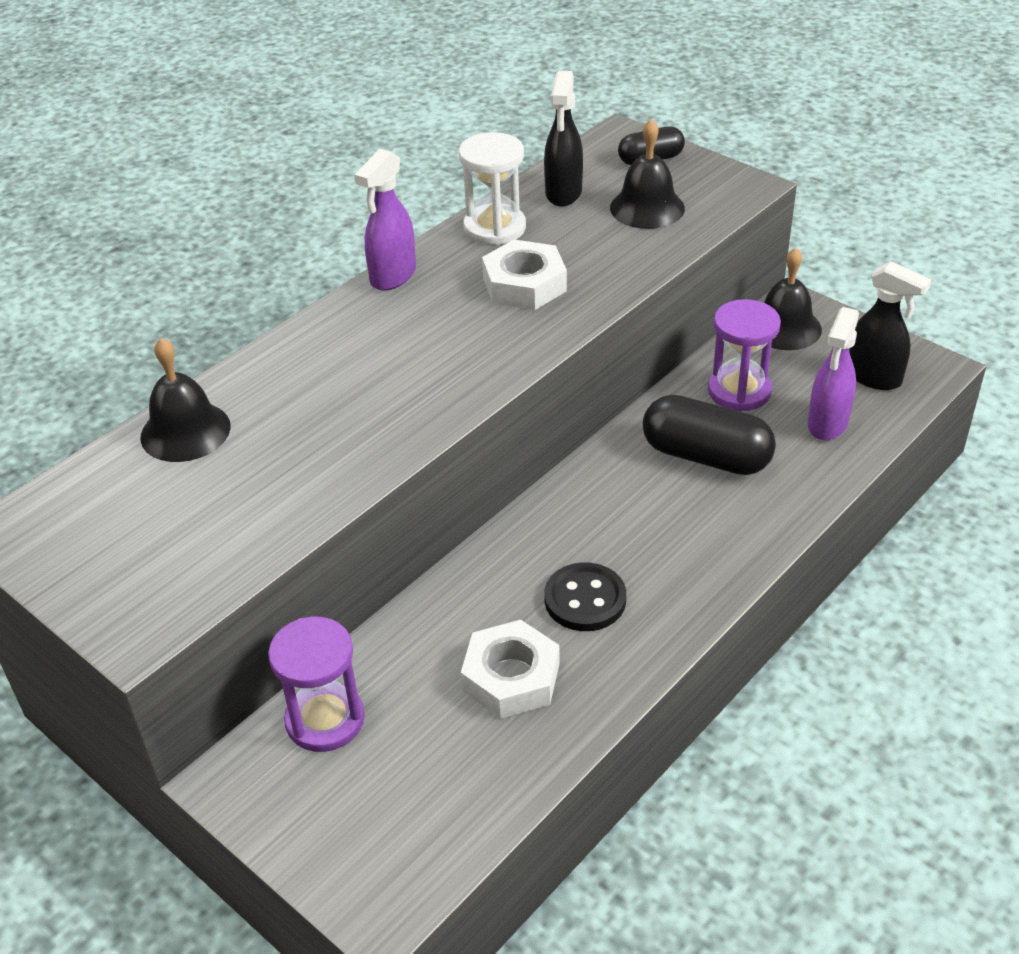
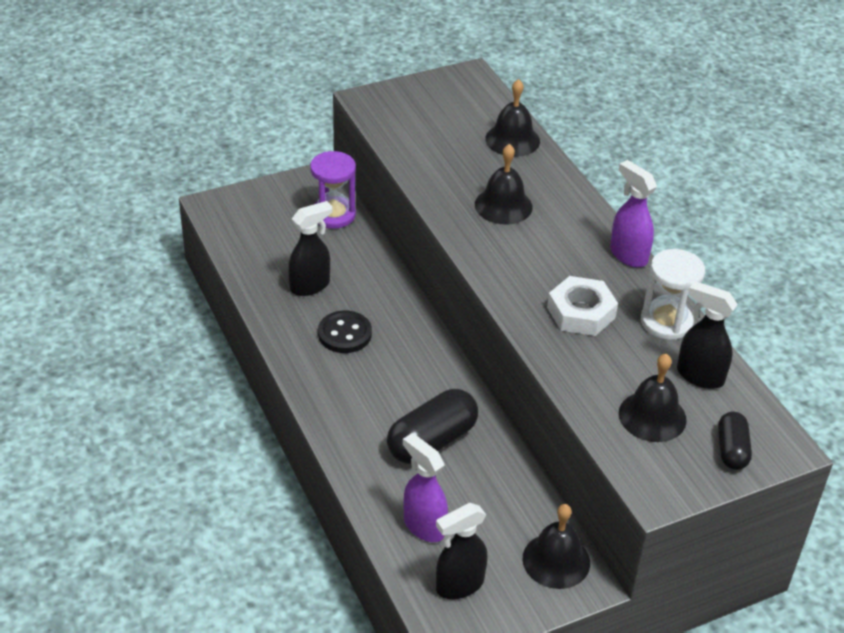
camera: 110 degrees right, 0 degrees up
(353, 396) = (503, 205): none -> black bell
(511, 677) = (310, 286): white nut -> black spray bottle
(739, 391) = (492, 492): purple hourglass -> none

